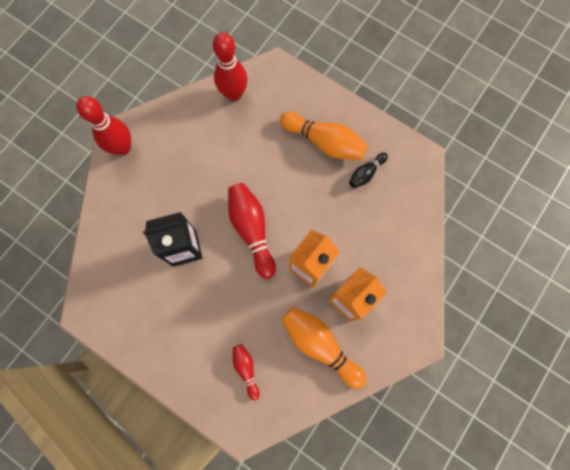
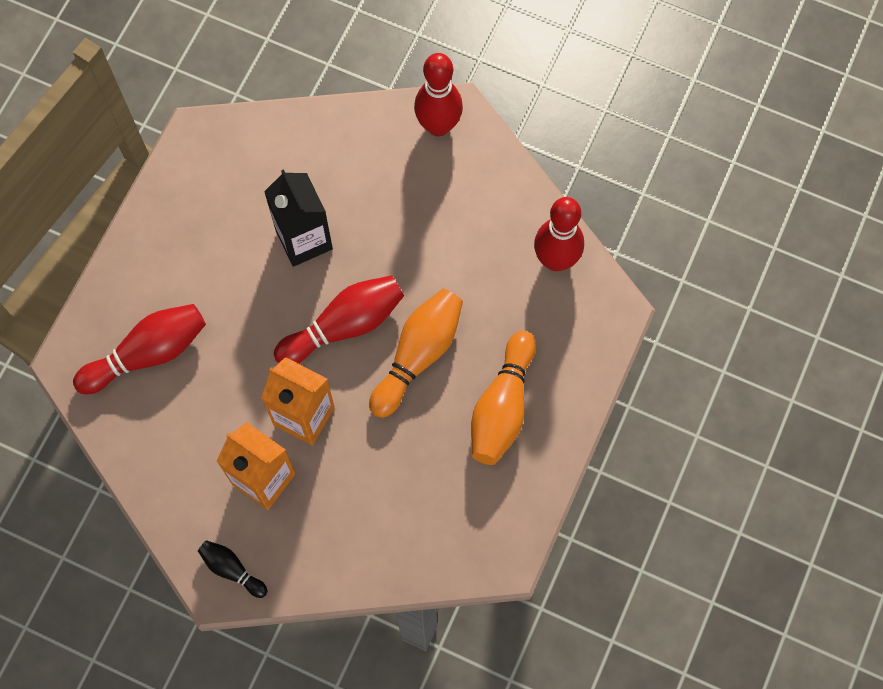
camera: 80 degrees right, 5 degrees down
(246, 369) = (148, 354): red bowling pin -> red bowling pin, size x1.85
(320, 345) = (193, 447): orange bowling pin -> orange bowling pin (418, 355)
(366, 173) = (462, 476): black bowling pin -> black bowling pin (232, 569)

